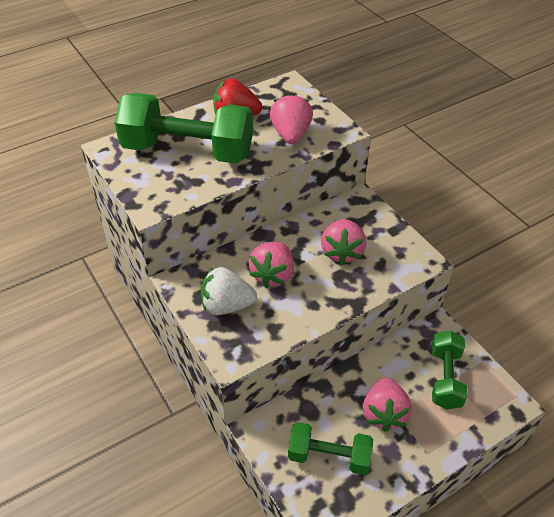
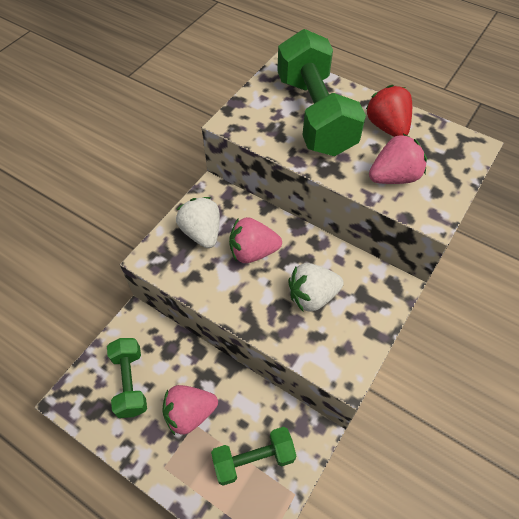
camera: 65 degrees right, 10 degrees up
(342, 252) = (312, 296): pink strawberry -> white strawberry

